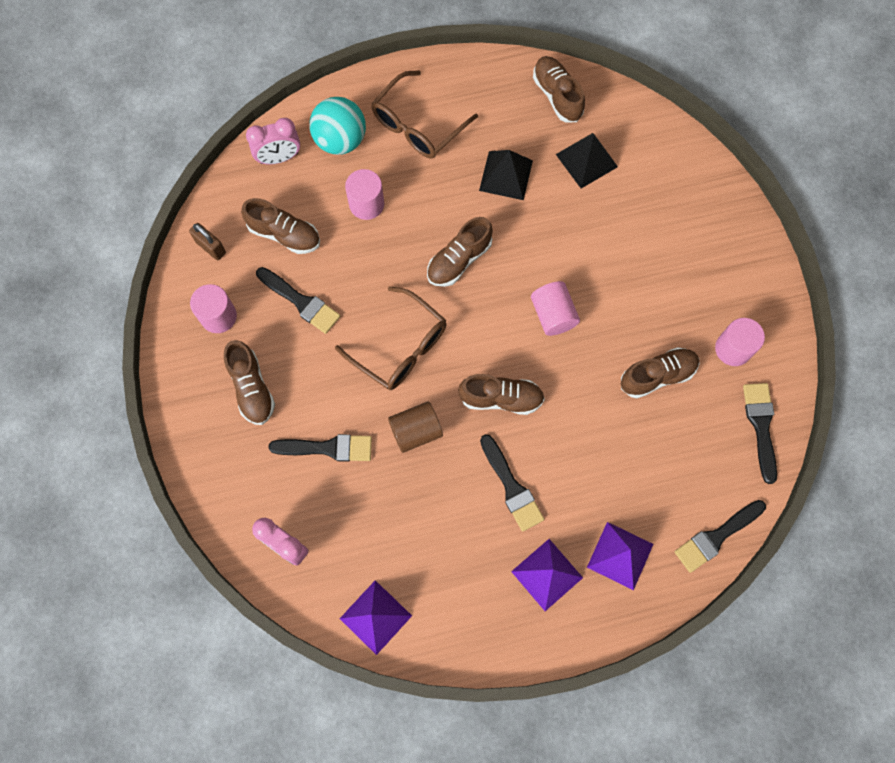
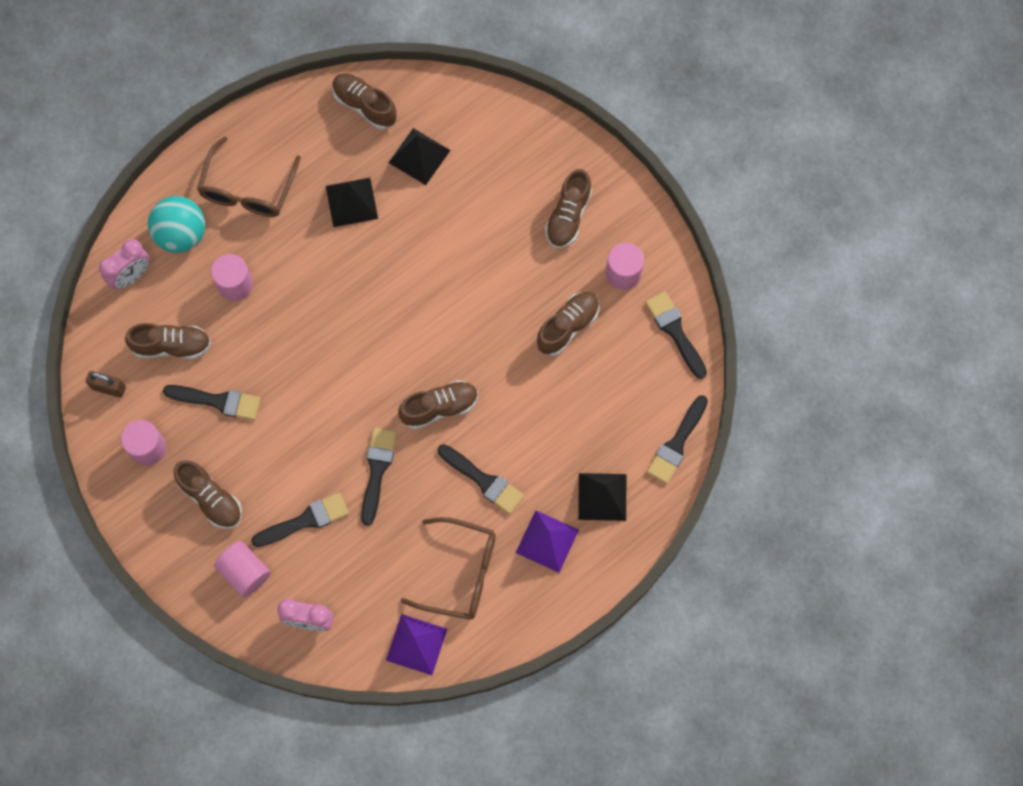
camera: 25 degrees left, 0 degrees up
(400, 347) = (328, 402): brown glasses -> brown glasses (461, 573)
(416, 431) = (377, 470): brown cylinder -> black brush
(459, 260) = (345, 299): brown shoe -> brown shoe (568, 216)
(553, 315) = (452, 312): pink cylinder -> pink cylinder (245, 572)
(620, 555) = (602, 496): purple pyramid -> black pyramid

